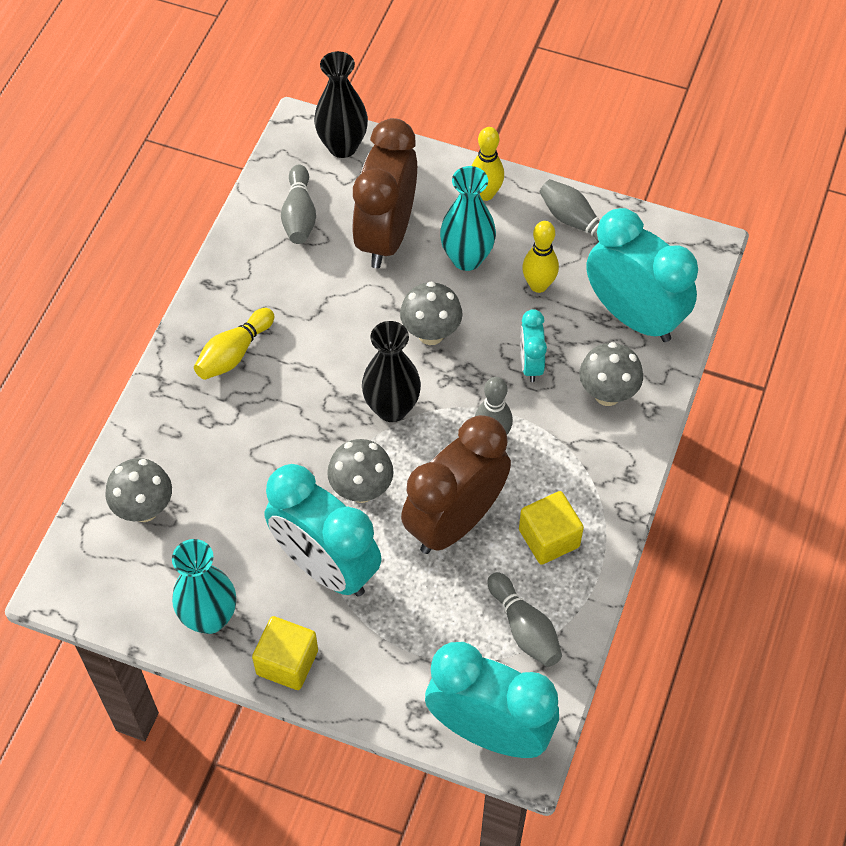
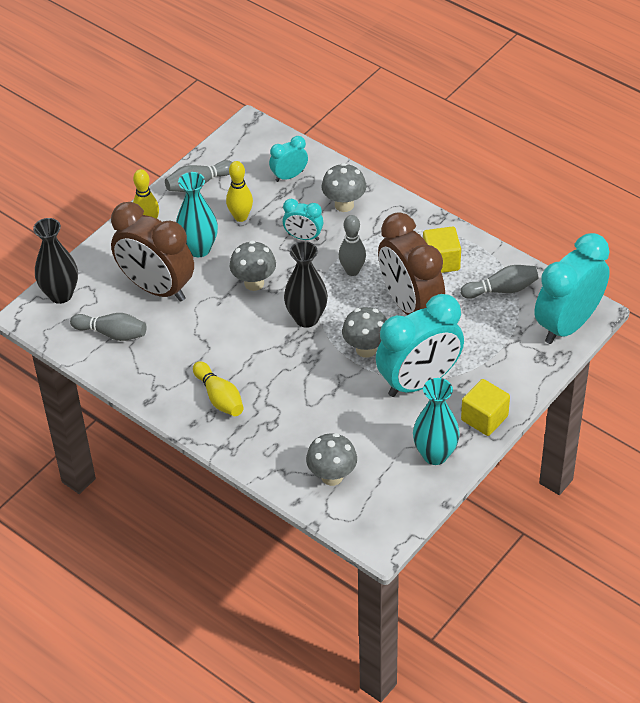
camera: 70 degrees left, 10 degrees down
(634, 316) = (289, 176): turquoise clock -> turquoise clock, size x0.48

